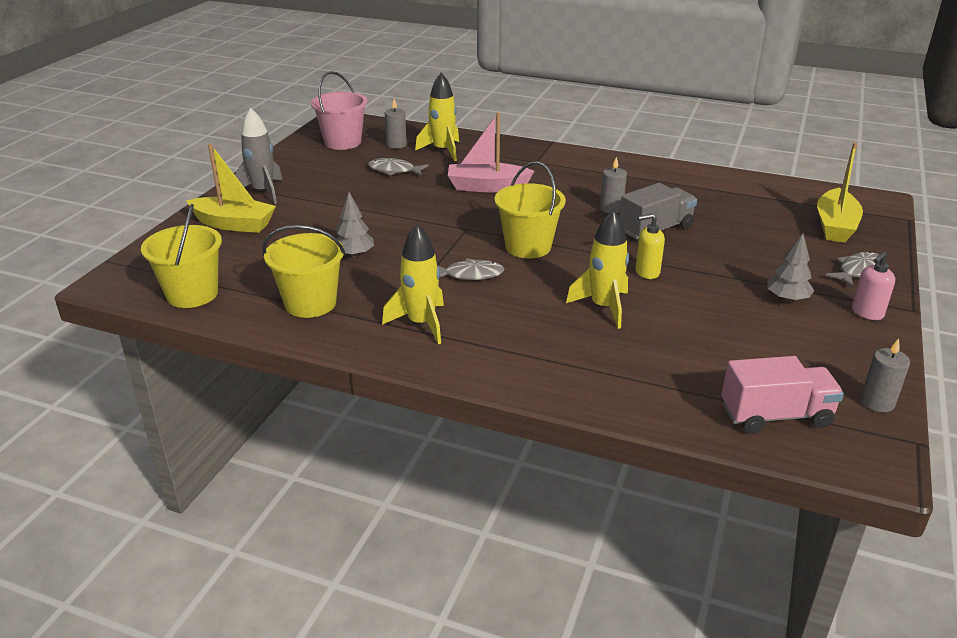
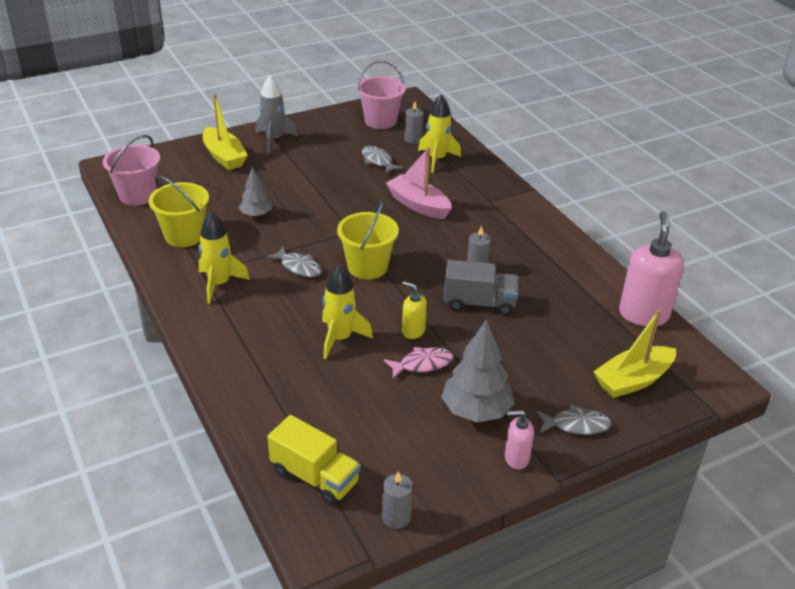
camera: 40 degrees right, 5 degrees up
(192, 294) = (138, 195): yellow bucket -> pink bucket
(695, 290) = (422, 364): none -> pink fish
(766, 185) = (643, 314): none -> pink soap dispenser
(775, 416) = (315, 477): pink truck -> yellow truck
(787, 299) = (476, 410): grey tree -> grey tree, size x1.69

